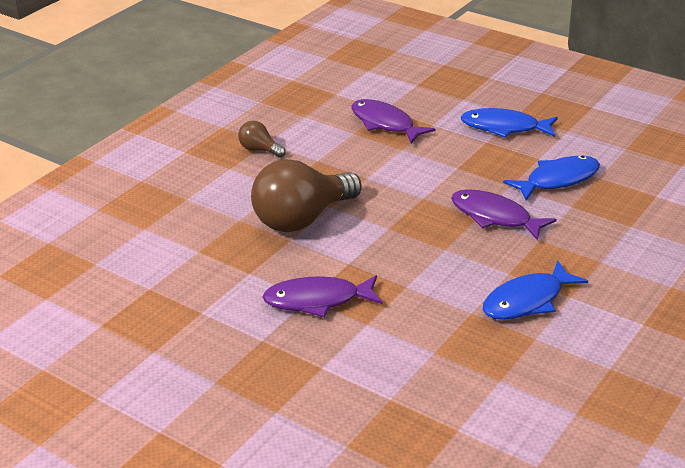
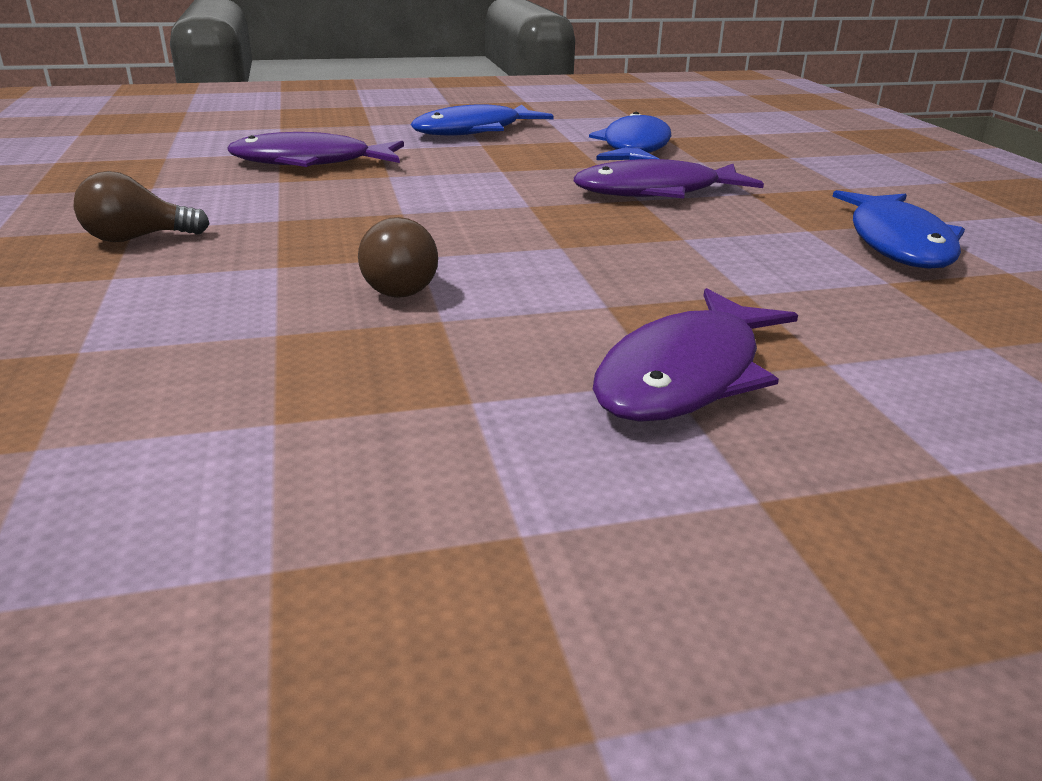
camera: 50 degrees left, 5 degrees down
(302, 219) = (403, 287): brown light bulb -> brown light bulb, size x0.46

